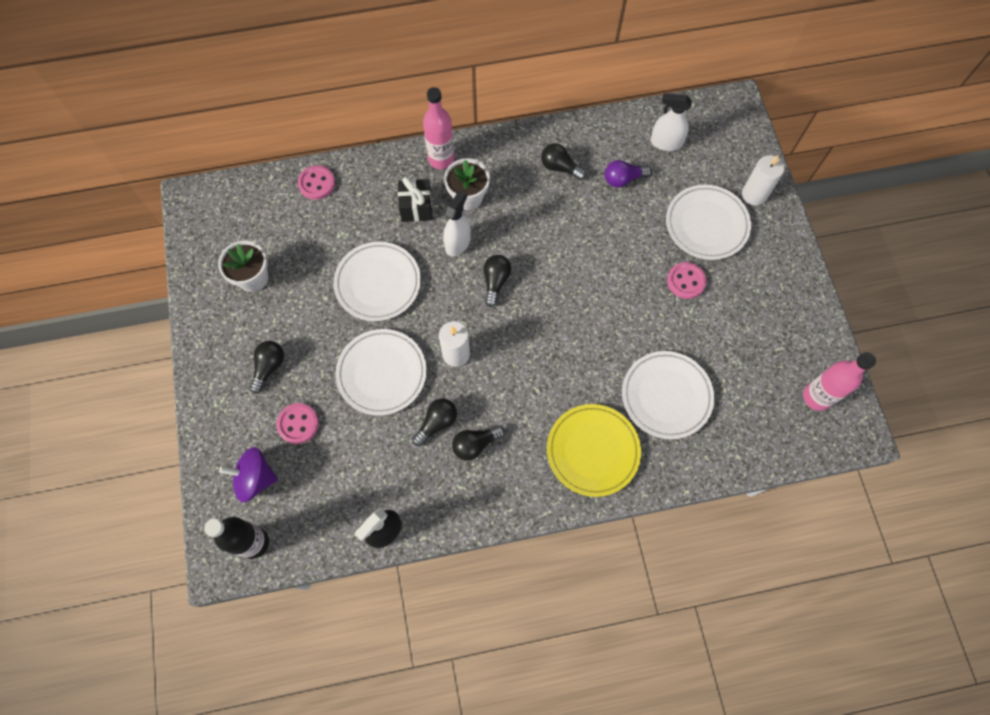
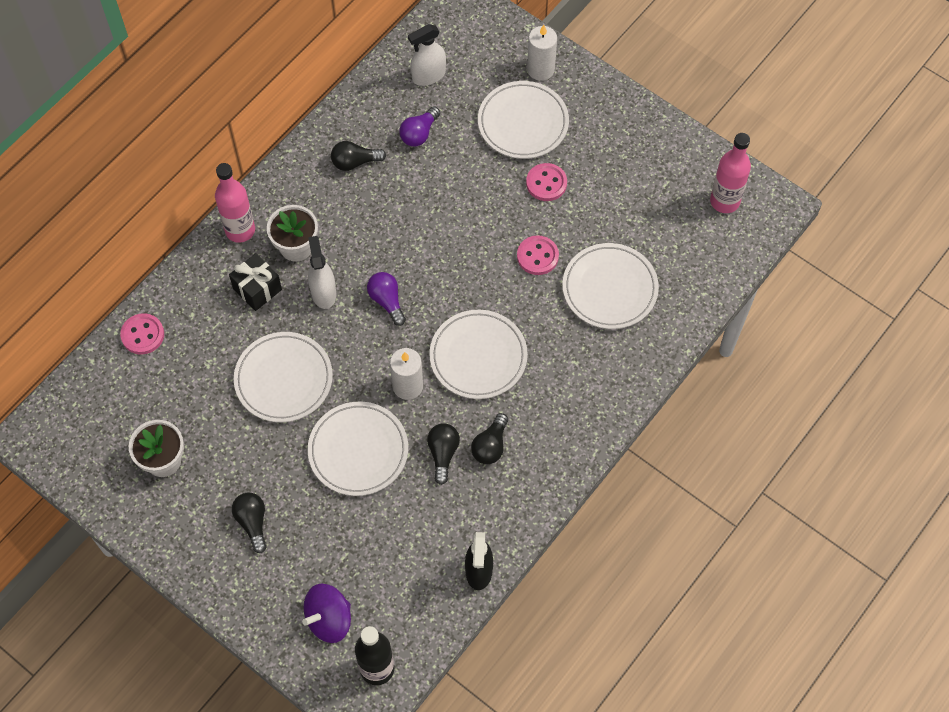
camera: 40 degrees left, 5 degrees down
(298, 424) = (324, 547): pink button -> pink button (537, 256)
(495, 281) = (387, 301): black light bulb -> purple light bulb
(524, 371) = (478, 356): none -> white plate
(593, 451) = (589, 376): yellow plate -> none

